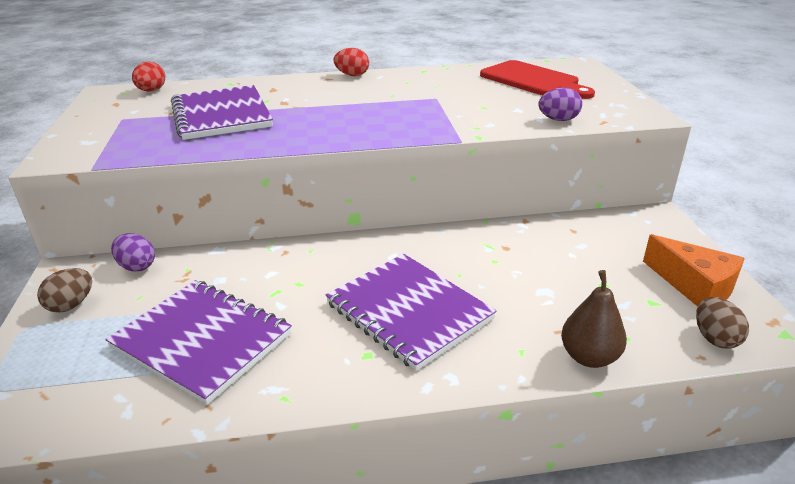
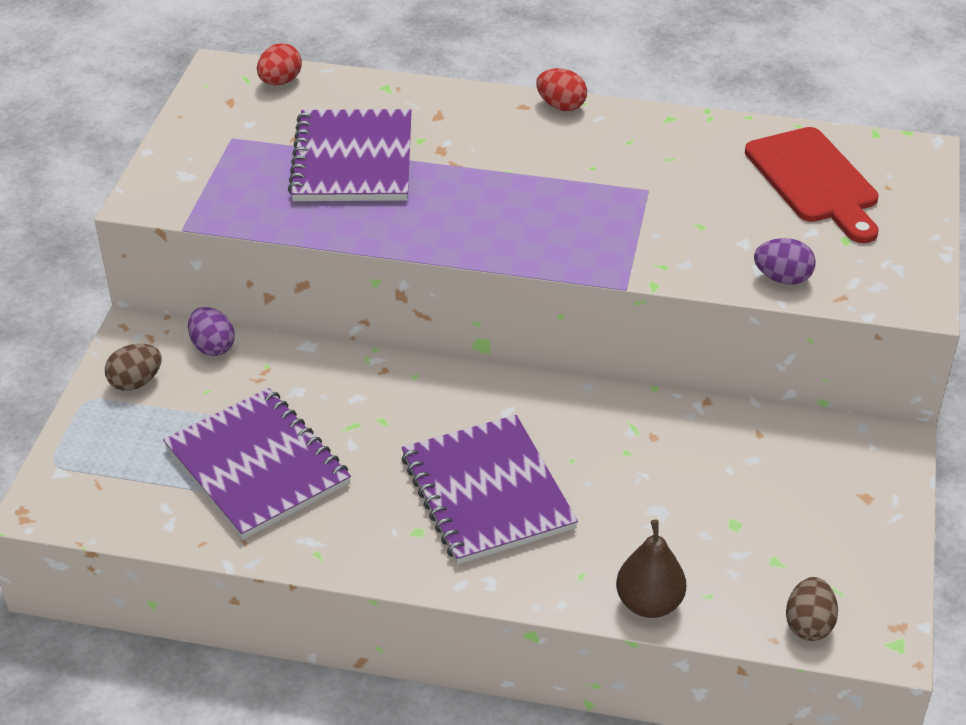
camera: 20 degrees right, 10 degrees up
(694, 286) = (845, 556): orange cheese -> none

